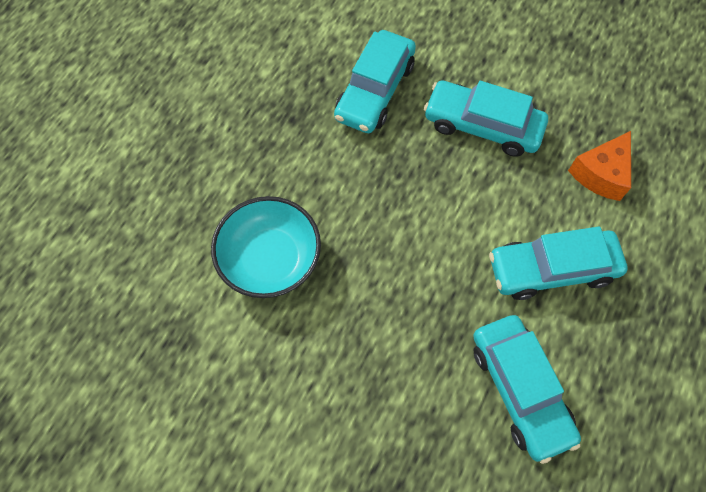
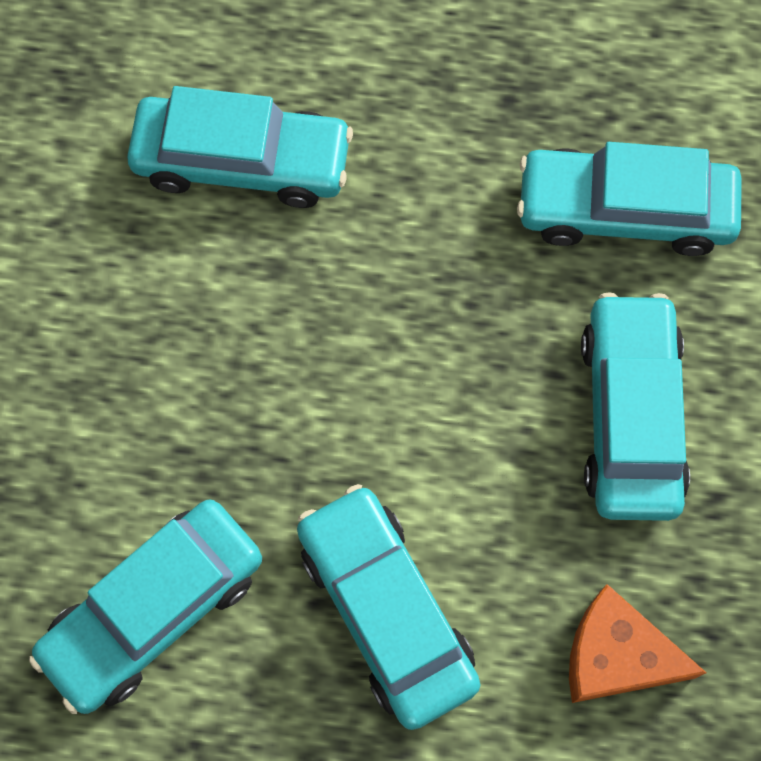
camera: 70 degrees right, 5 degrees up
(270, 259) = (242, 161): turquoise bowl -> turquoise car

